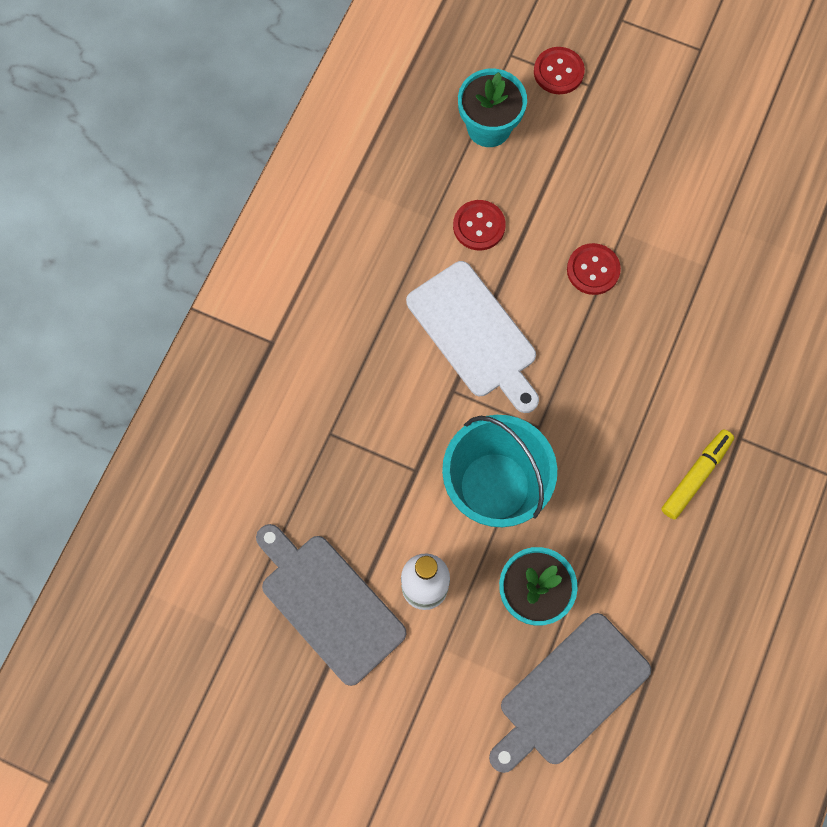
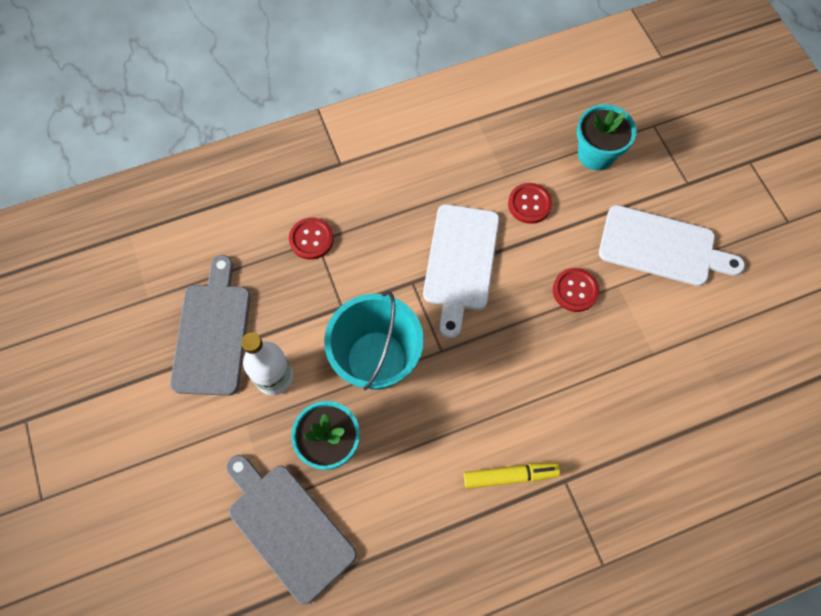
camera: 45 degrees right, 5 degrees down
(558, 72) = (675, 159): red button -> red button (311, 239)
(570, 693) = (288, 527): grey cutting board -> grey cutting board turned 45 degrees clockwise
(624, 165) = (662, 247): none -> white cutting board

